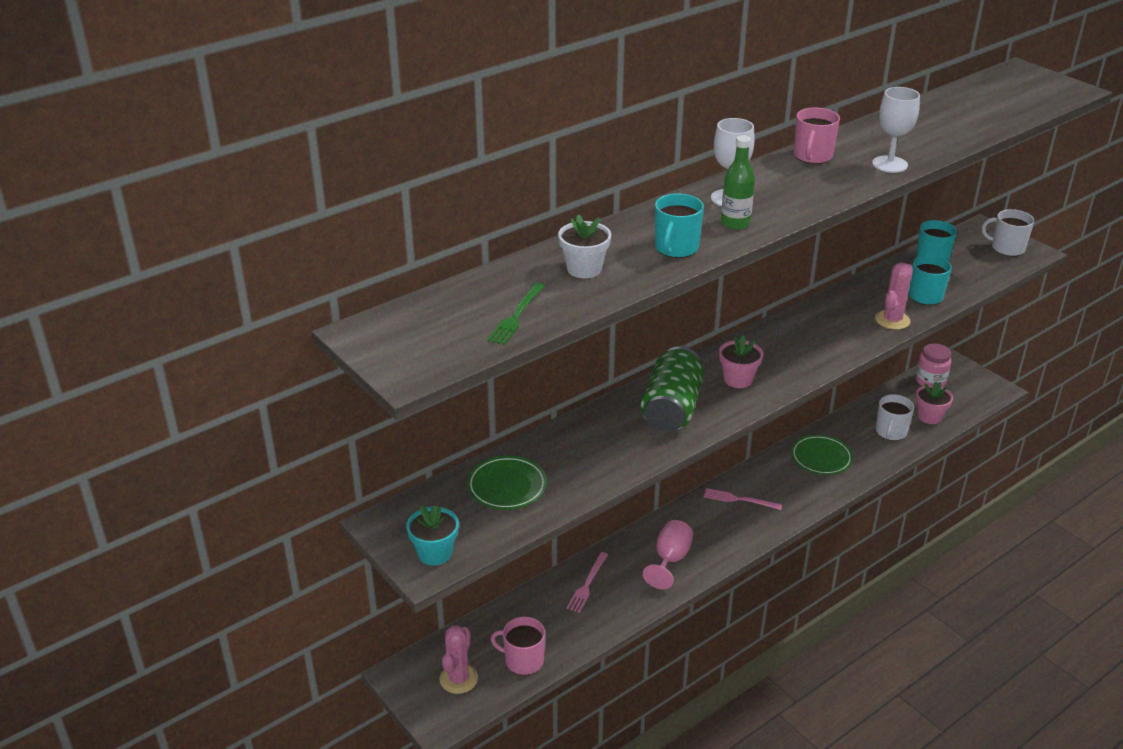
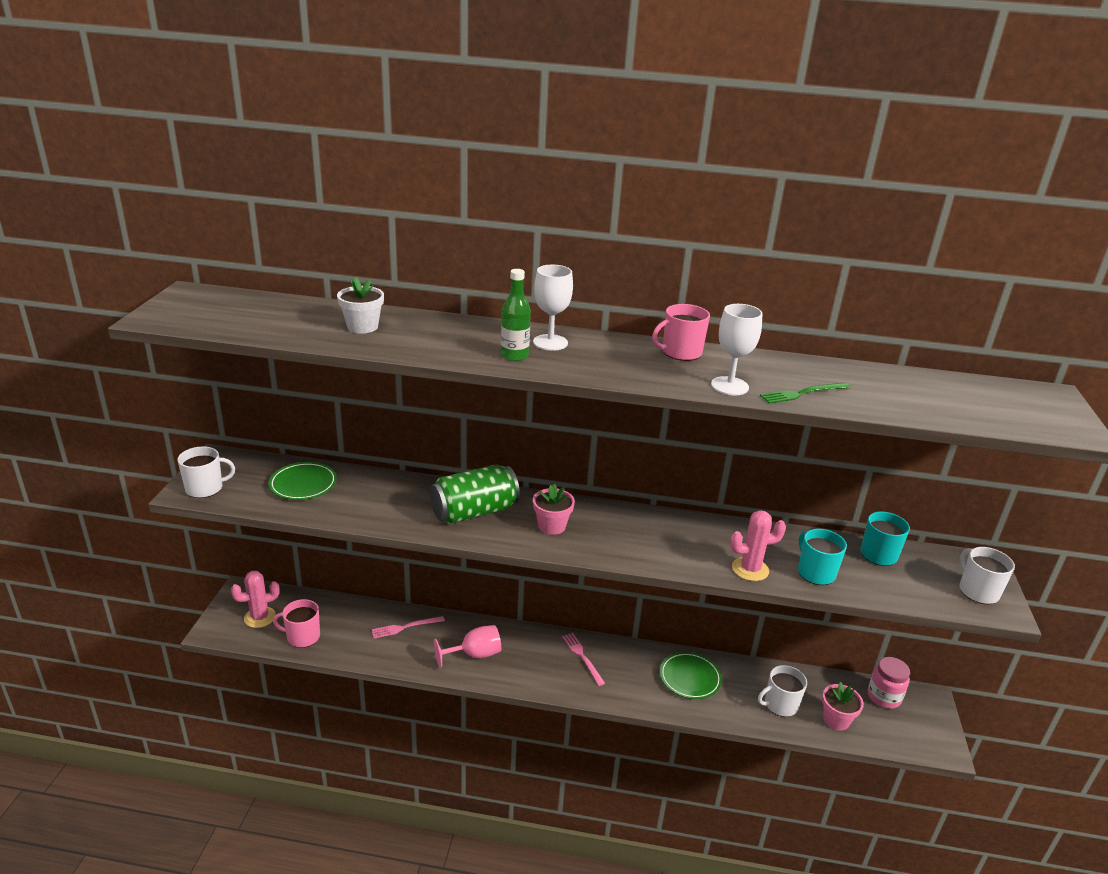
camera: 45 degrees right, 5 degrees down
(435, 553) = (205, 488): turquoise flower pot -> white mug
(516, 316) = (267, 326): green fork -> green fork (802, 393)
(523, 660) = (302, 636): pink mug -> pink mug turned 60 degrees counterclockwise
(676, 248) = (441, 346): turquoise mug -> none

